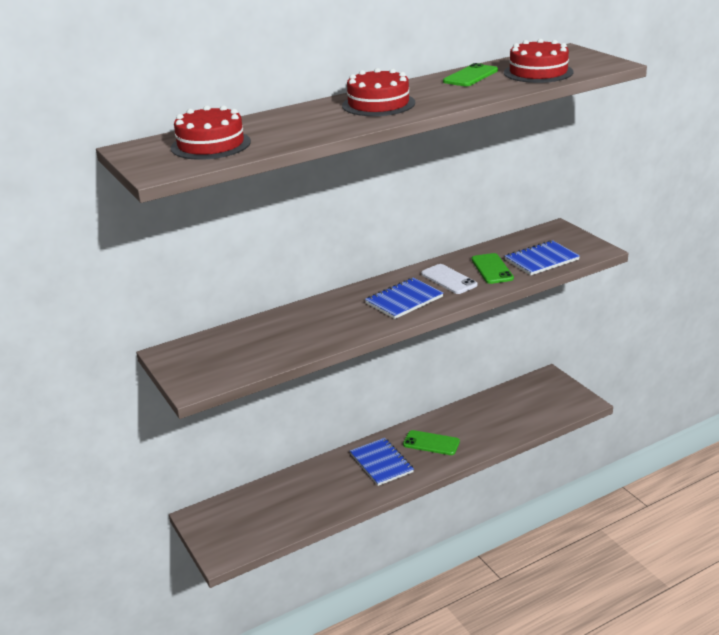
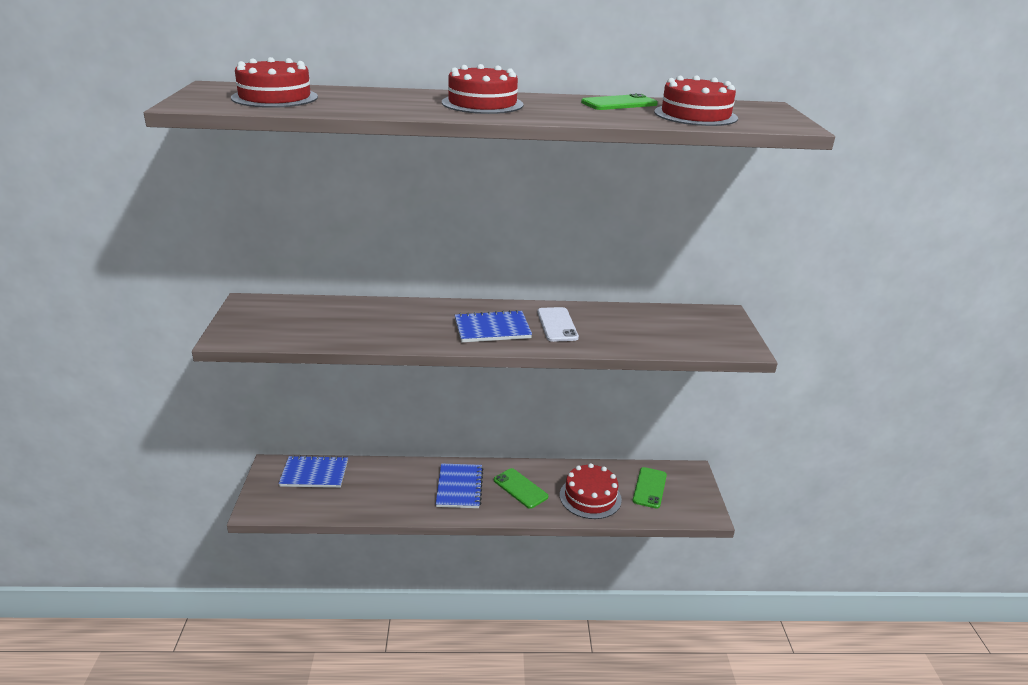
camera: 25 degrees right, 0 degrees up
(491, 426) = (590, 497): none -> red cake
(492, 269) = (611, 329): green phone -> green phone (649, 488)
(541, 260) = (672, 338): blue notebook -> blue notebook (314, 474)

